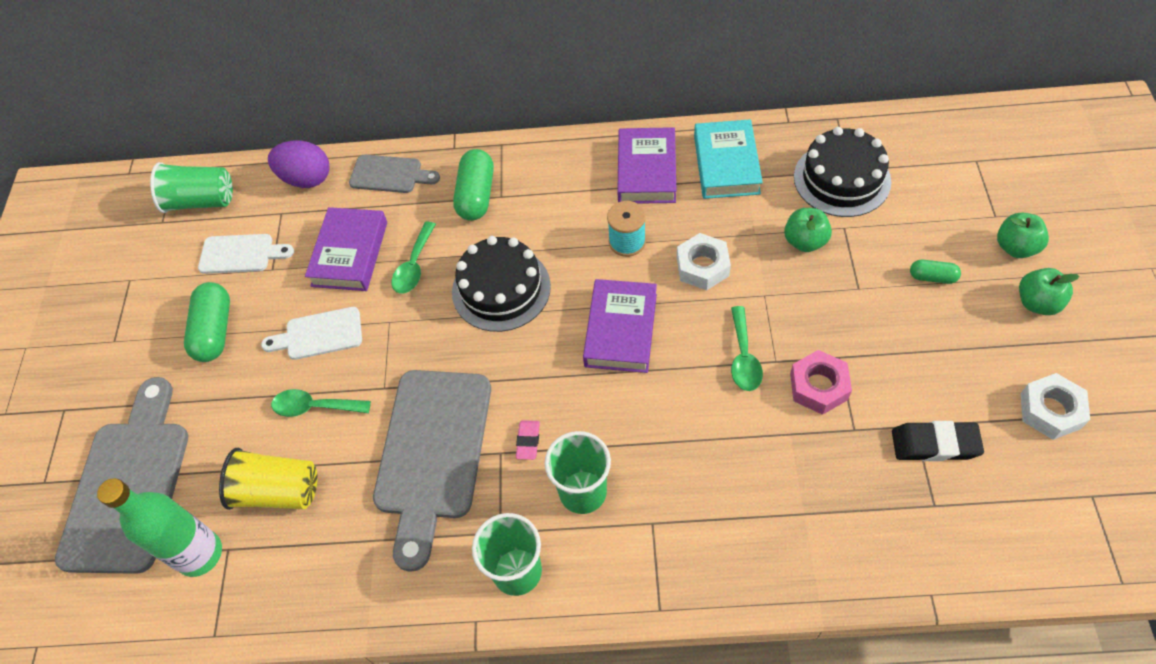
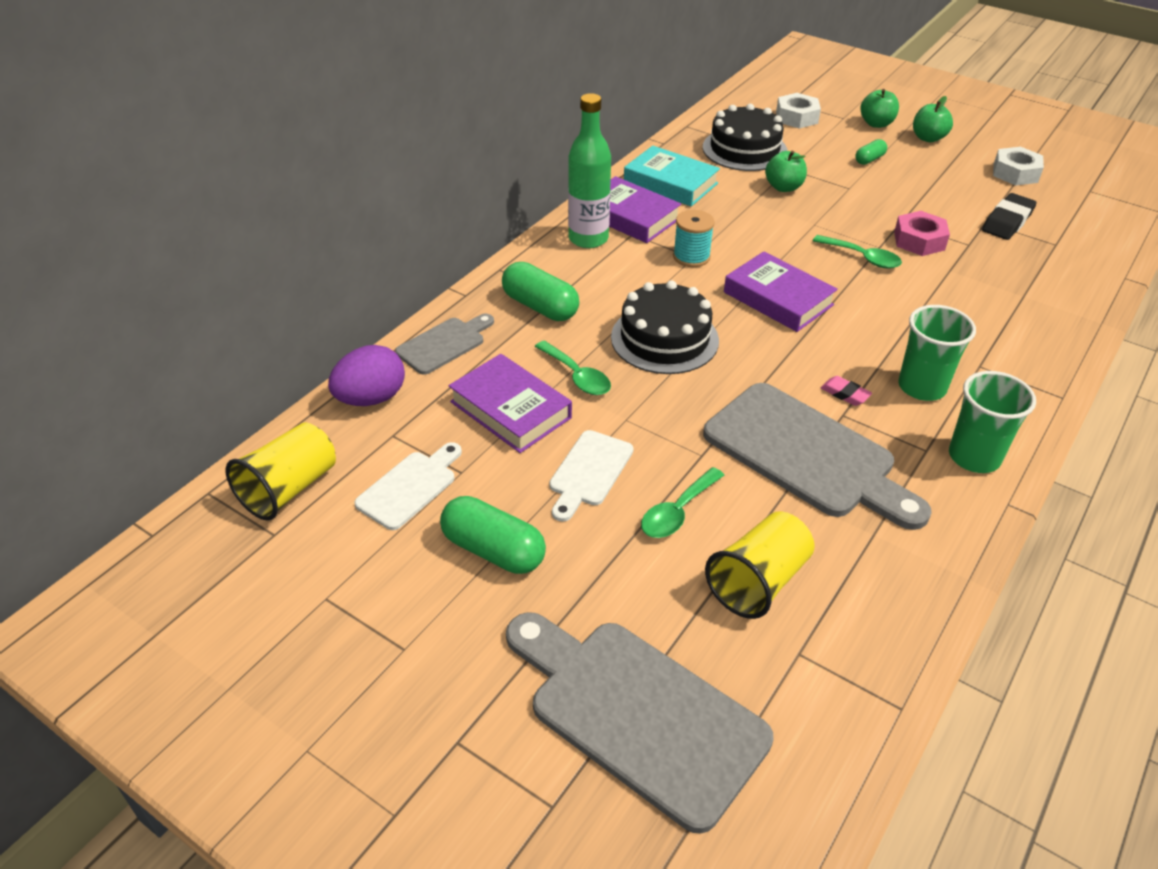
camera: 60 degrees left, 15 degrees down
(200, 554) = (787, 680): green bottle -> green bottle (588, 239)
(201, 201) = (289, 489): green cup -> yellow cup
(702, 266) = (757, 236): white nut -> white nut (796, 117)

